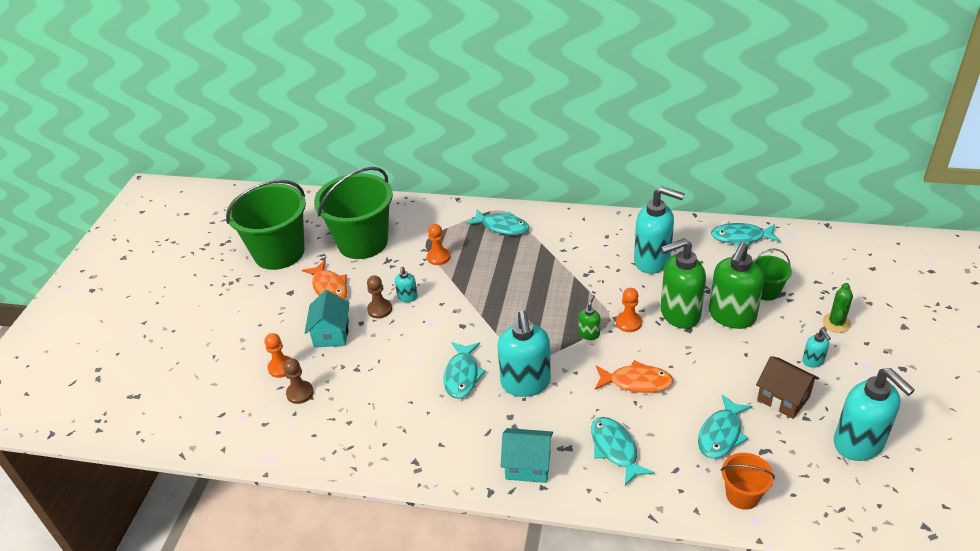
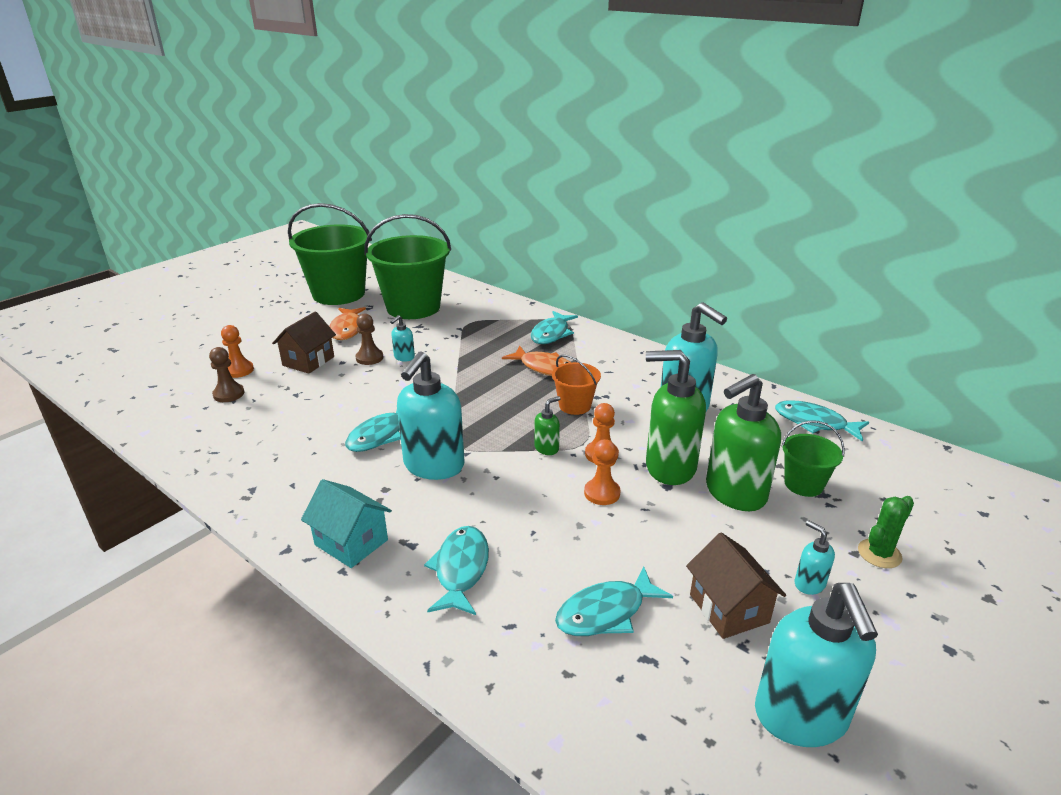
camera: 25 degrees right, 10 degrees down
(331, 334) = (308, 361): turquoise house -> brown house
(438, 257) = (466, 337): orange pawn -> orange pawn (602, 493)
(502, 227) = (551, 334): turquoise fish -> turquoise fish turned 60 degrees clockwise
(636, 382) = (554, 513): orange fish -> orange fish (544, 368)
(742, 495) = (568, 699): orange bucket -> orange bucket (575, 405)
(813, 361) = (809, 584): turquoise soap dispenser -> turquoise soap dispenser turned 135 degrees clockwise

